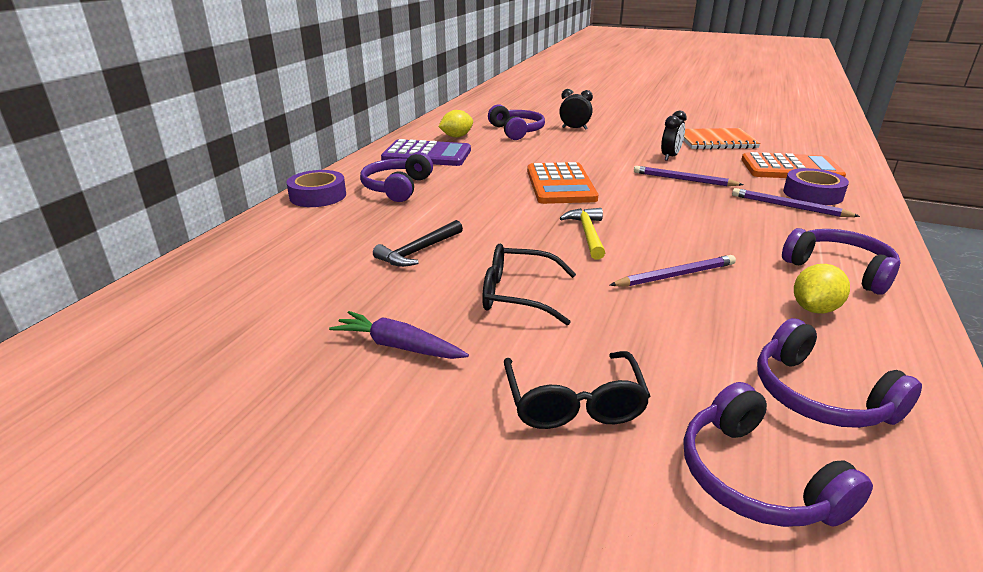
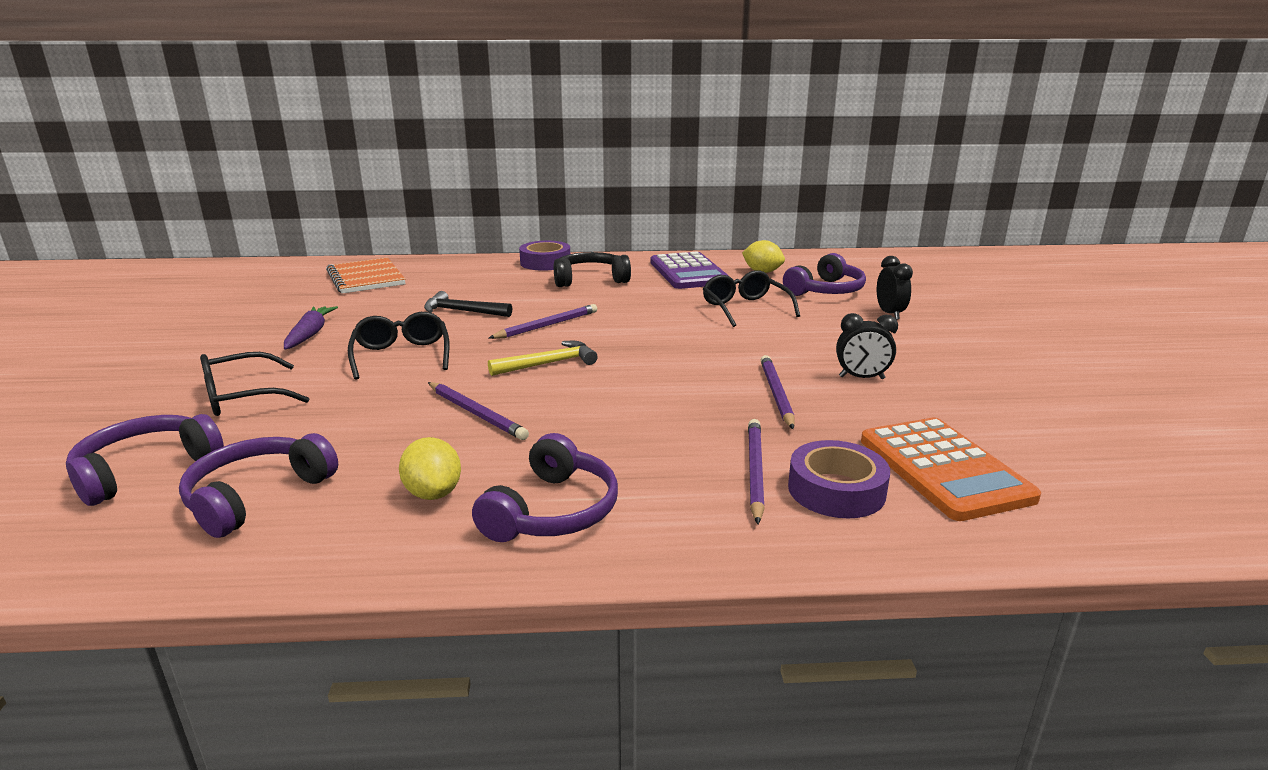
camera: 65 degrees right, 5 degrees down
(397, 188) = (590, 279): purple headphones -> black headphones
(498, 221) = (547, 325): none -> purple pencil
(528, 156) = (745, 308): none -> black glasses
(560, 185) = (673, 334): orange calculator -> none
(715, 141) = (996, 402): orange notebook -> orange notebook (366, 278)
(814, 309) = (433, 493): yellow lemon -> yellow lemon turned 45 degrees clockwise

